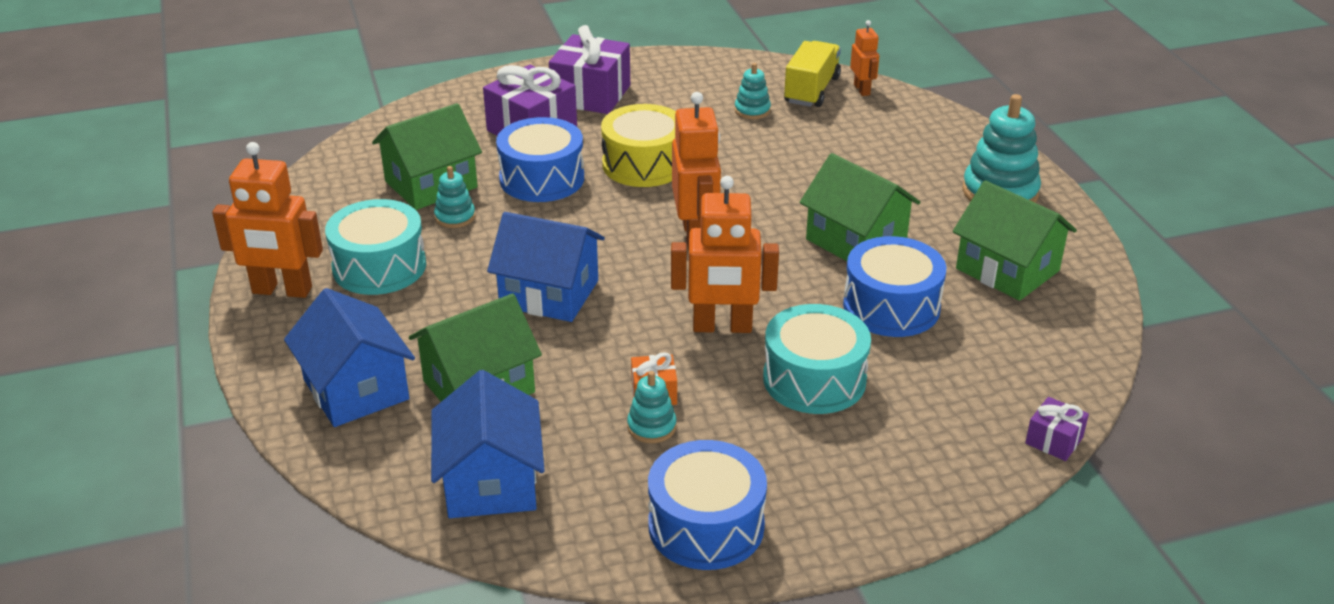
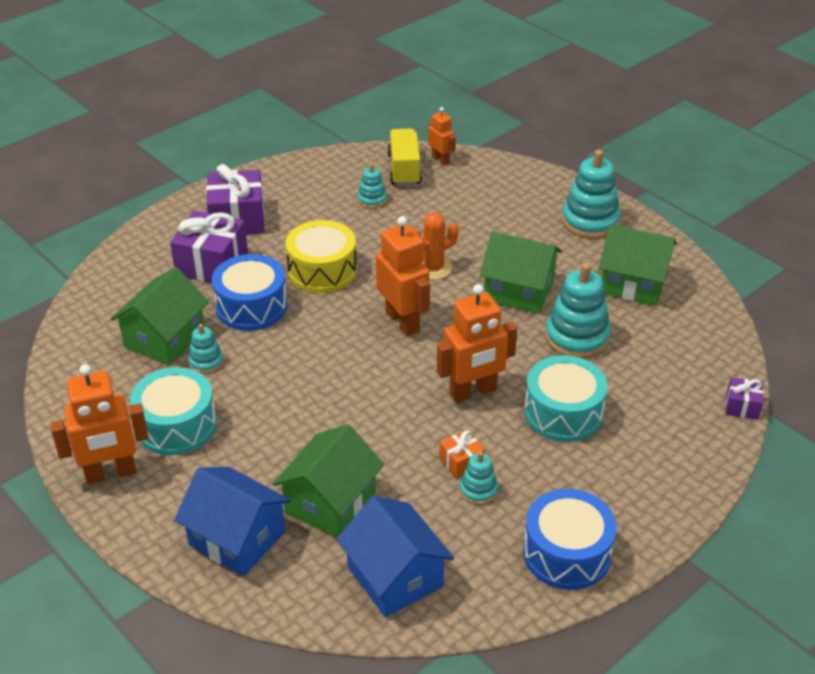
camera: 25 degrees left, 5 degrees up
(549, 293) = (328, 406): blue house -> none
(771, 193) = (433, 268): none -> orange cactus
(891, 306) = (577, 337): blue drum -> turquoise stacking toy

